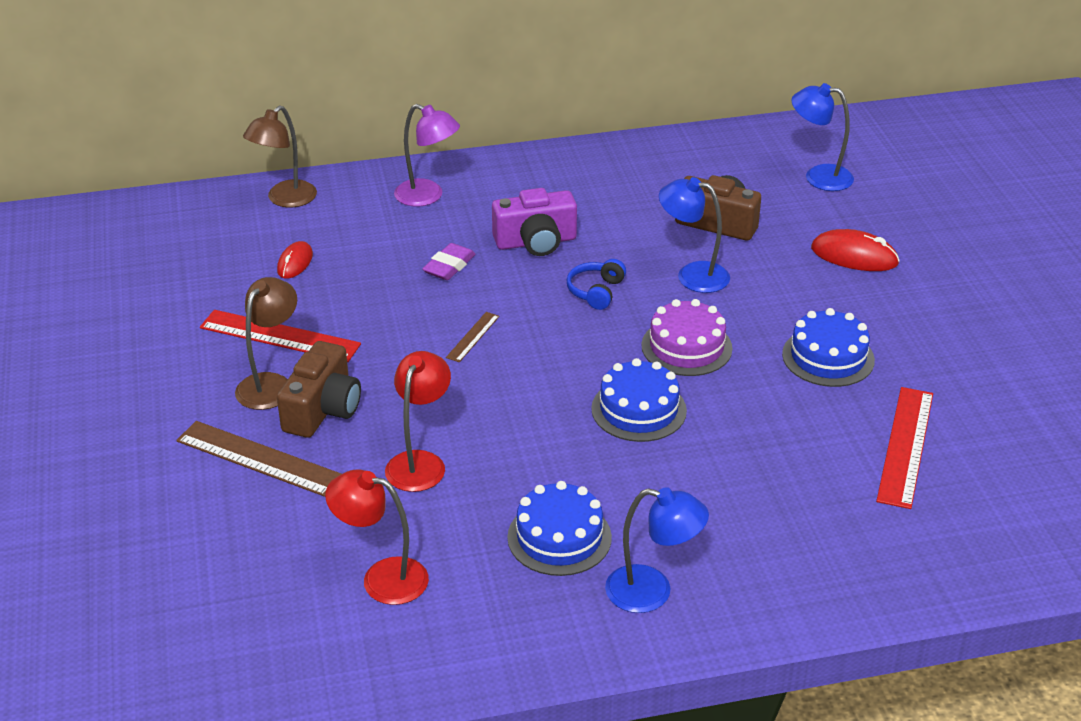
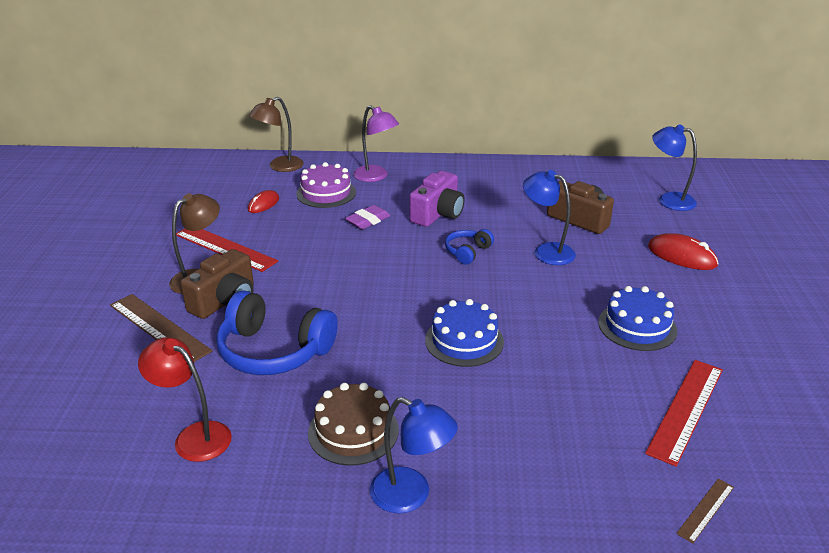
camera: 15 degrees right, 5 degrees down
(420, 462) = (274, 351): red lamp -> blue headphones
(473, 337) = (361, 269): brown ruler -> brown ruler (705, 510)
(536, 242) = (438, 214): purple camera -> purple camera turned 60 degrees counterclockwise
(559, 537) = (353, 431): blue cake -> brown cake
(686, 347) = (522, 300): purple cake -> purple cake (326, 193)

